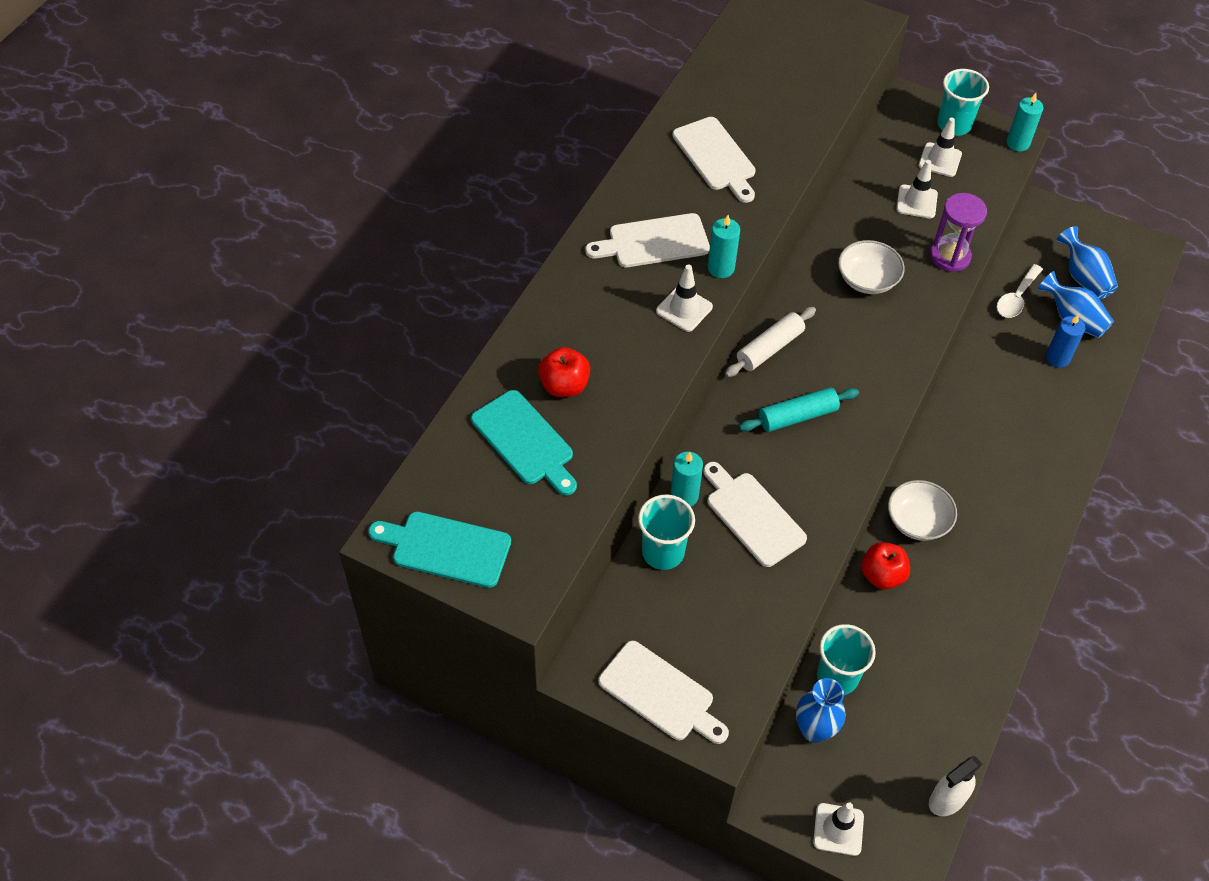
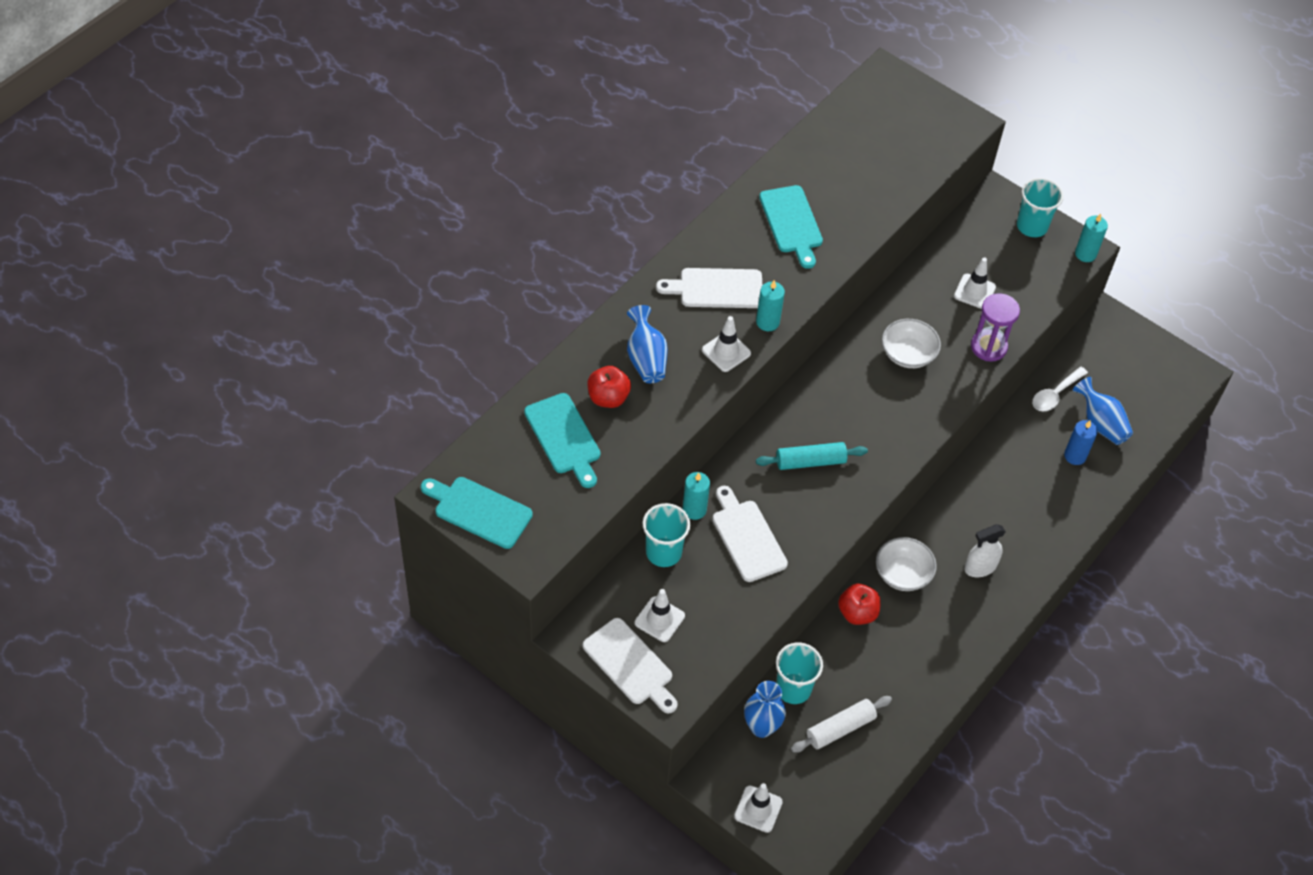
camera: 10 degrees right, 0 degrees up
(716, 157) = (792, 223): white cutting board -> turquoise cutting board
(769, 348) = (803, 398): white rolling pin -> white rolling pin (840, 728)
(940, 160) = (1008, 257): white traffic cone -> white traffic cone (659, 619)
(947, 800) = (856, 805): white spray bottle -> white spray bottle (980, 567)
(1083, 278) = (1123, 387): blue vase -> blue vase (646, 359)

